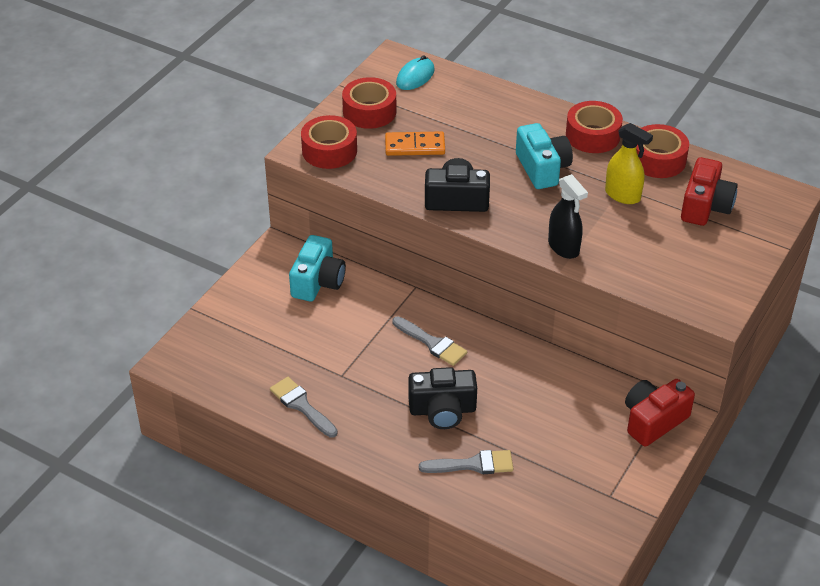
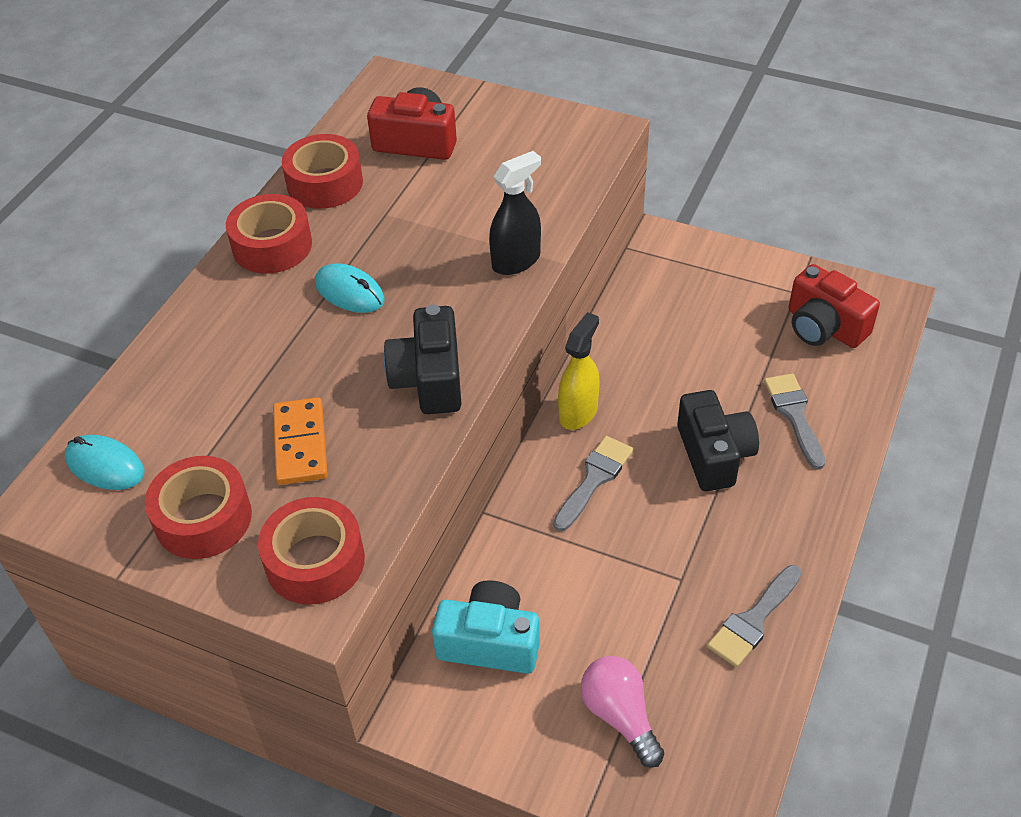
camera: 95 degrees left, 5 degrees up
(253, 332) = (620, 715): none -> pink light bulb
(542, 168) = (349, 292): turquoise camera -> turquoise mouse
(623, 195) = (402, 212): yellow spray bottle -> yellow spray bottle (578, 412)
(653, 421) = (674, 261): red camera -> red camera (824, 327)

